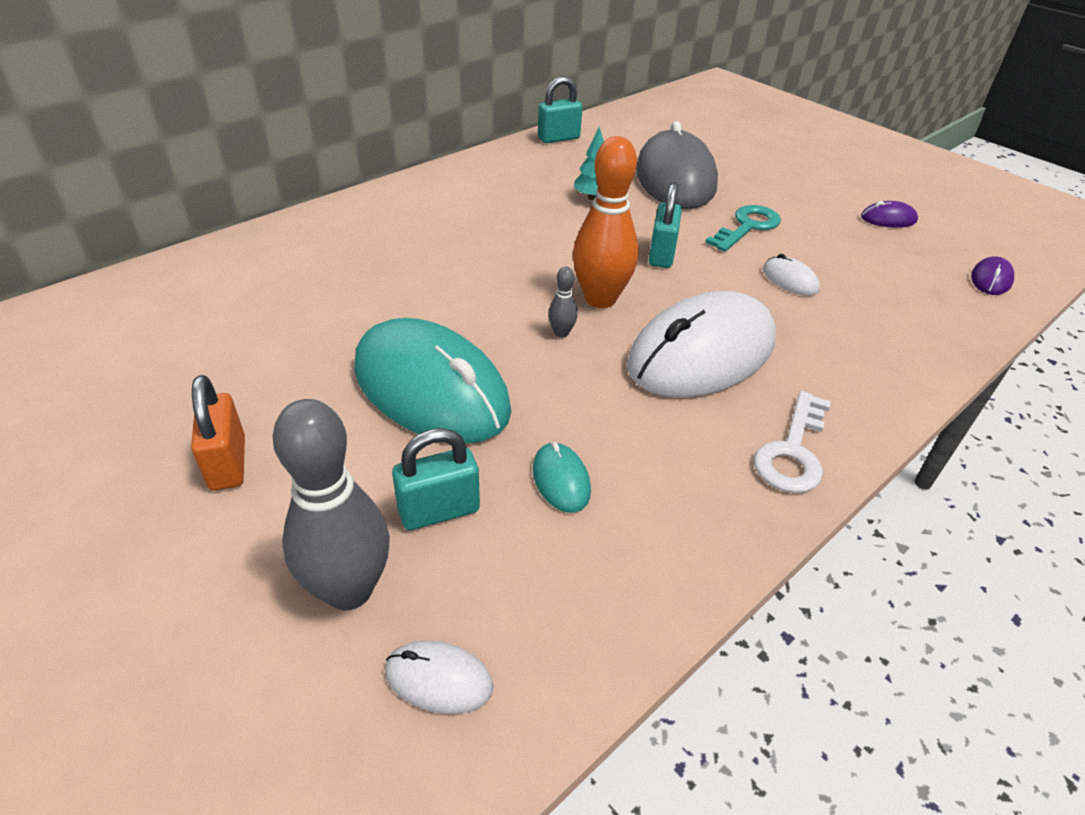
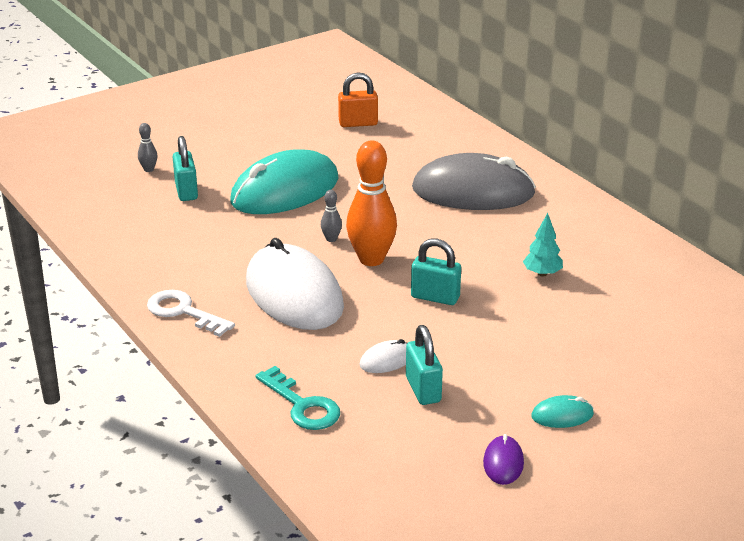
camera: 100 degrees right, 10 degrees down
(228, 463) = (242, 137): orange padlock -> orange padlock (358, 123)
(349, 590) = (149, 169): grey bowling pin -> grey bowling pin, size x0.44
(439, 679) = (92, 189): white mouse -> none
(558, 138) = (679, 267): turquoise padlock -> turquoise padlock (423, 389)
(561, 480) = (193, 227): turquoise mouse -> turquoise mouse (562, 415)
(675, 178) = (590, 329): grey mouse -> grey mouse (473, 191)
(747, 227) = (485, 356): turquoise key -> turquoise key (302, 405)
(991, 279) = (371, 497): purple mouse -> none

